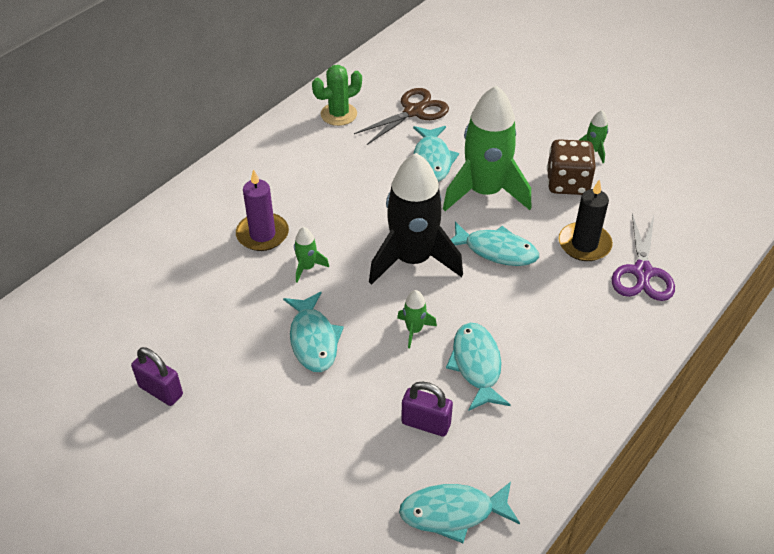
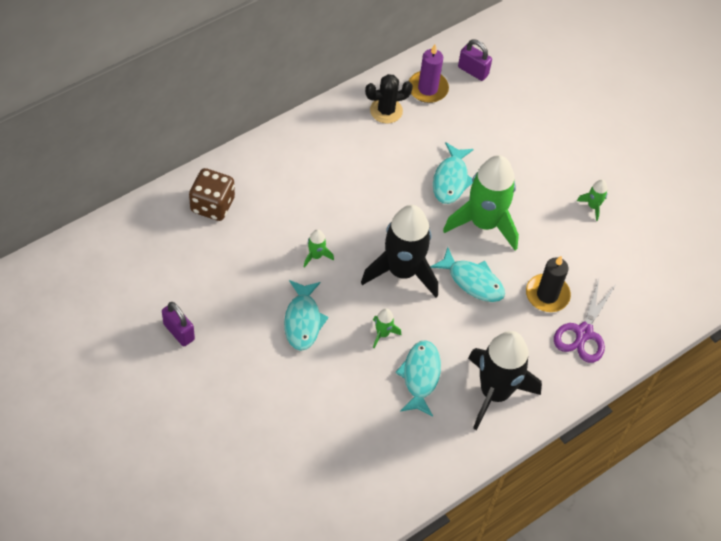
camera: 10 degrees right, 10 degrees up
(262, 234) = (289, 215): purple candle -> purple candle (427, 88)
(338, 114) = (386, 110): green cactus -> black cactus
(413, 112) = (452, 124): brown scissors -> none
(426, 423) = (366, 412): purple padlock -> purple padlock (473, 71)
(453, 512) = (362, 483): turquoise fish -> none
(567, 183) = (557, 233): brown dice -> brown dice (212, 205)
(572, 361) = (495, 393): none -> black rocket

